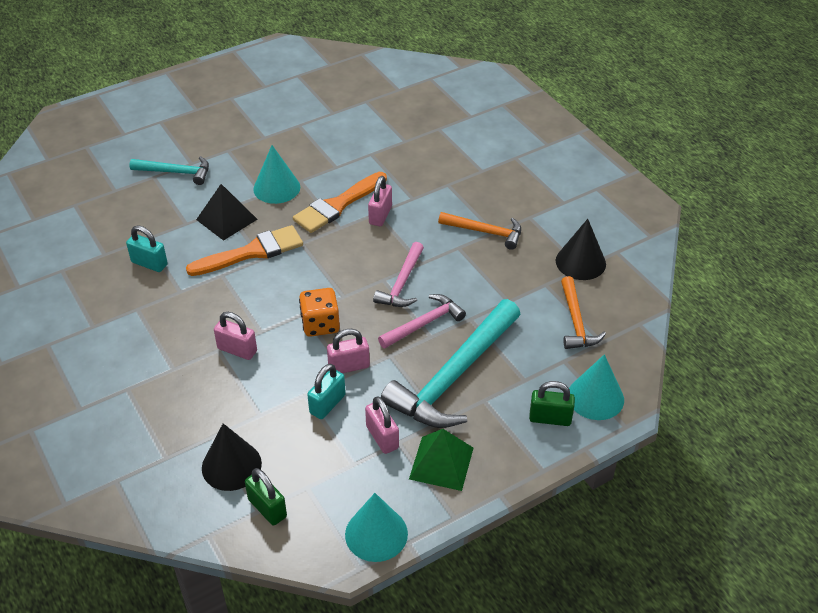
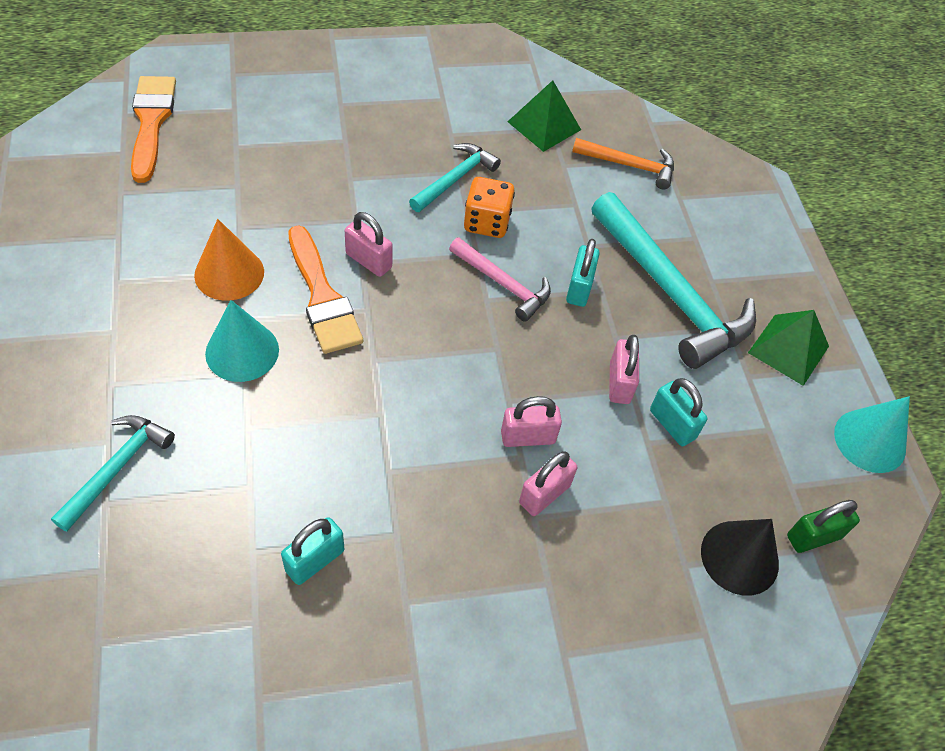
camera: 75 degrees left, 10 degrees up
(227, 219) = (273, 431): black pyramid -> none
(252, 252) = (362, 421): orange brush -> orange brush (151, 122)
(320, 324) = (537, 388): orange dice -> orange dice (487, 222)
(332, 162) = (229, 273): none -> orange cone
(382, 437) = (738, 388): pink padlock -> pink padlock (528, 437)
(424, 323) = (579, 288): pink hammer -> turquoise padlock
(485, 232) = (455, 179): orange hammer -> turquoise hammer
(550, 418) = (753, 239): green padlock -> none
(580, 262) = (544, 125): black cone -> green pyramid
(595, 397) = (737, 195): turquoise cone -> none

